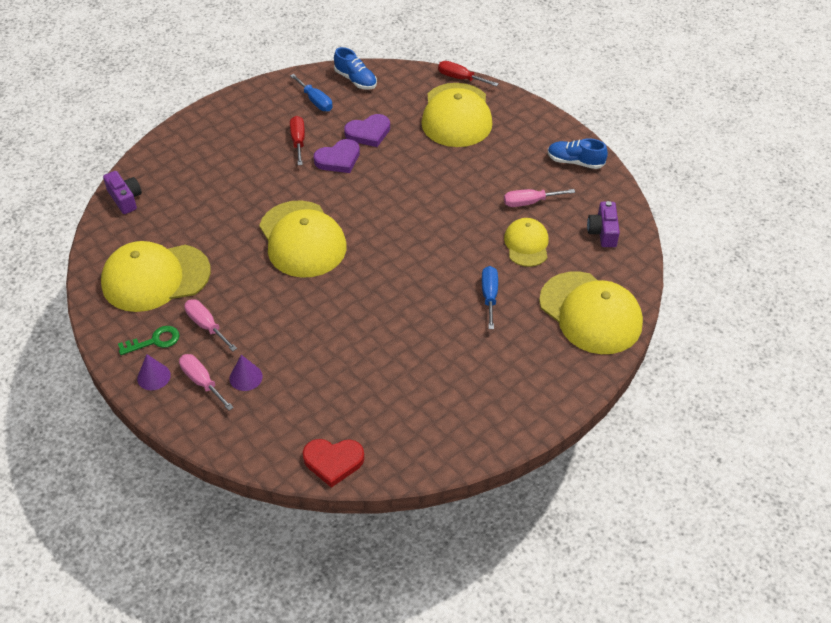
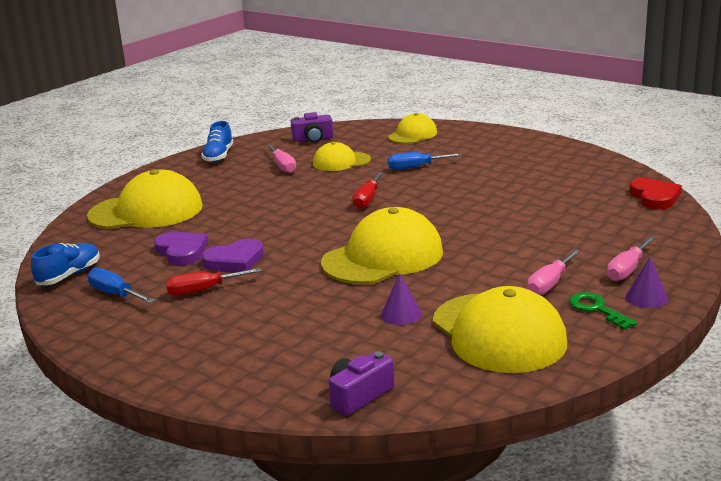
camera: 100 degrees left, 25 degrees down
(246, 377) = (600, 249): purple cone -> purple cone (401, 314)
(315, 101) = (115, 294): blue screwdriver -> blue screwdriver turned 90 degrees counterclockwise
(338, 159) = (235, 260): purple heart -> purple heart turned 105 degrees clockwise
(460, 78) = (74, 218): red screwdriver -> red screwdriver (367, 200)
(590, 313) = (413, 135): yellow cap -> yellow cap, size x0.57

